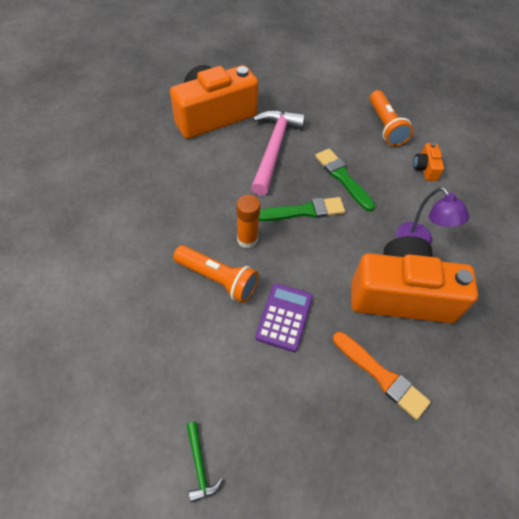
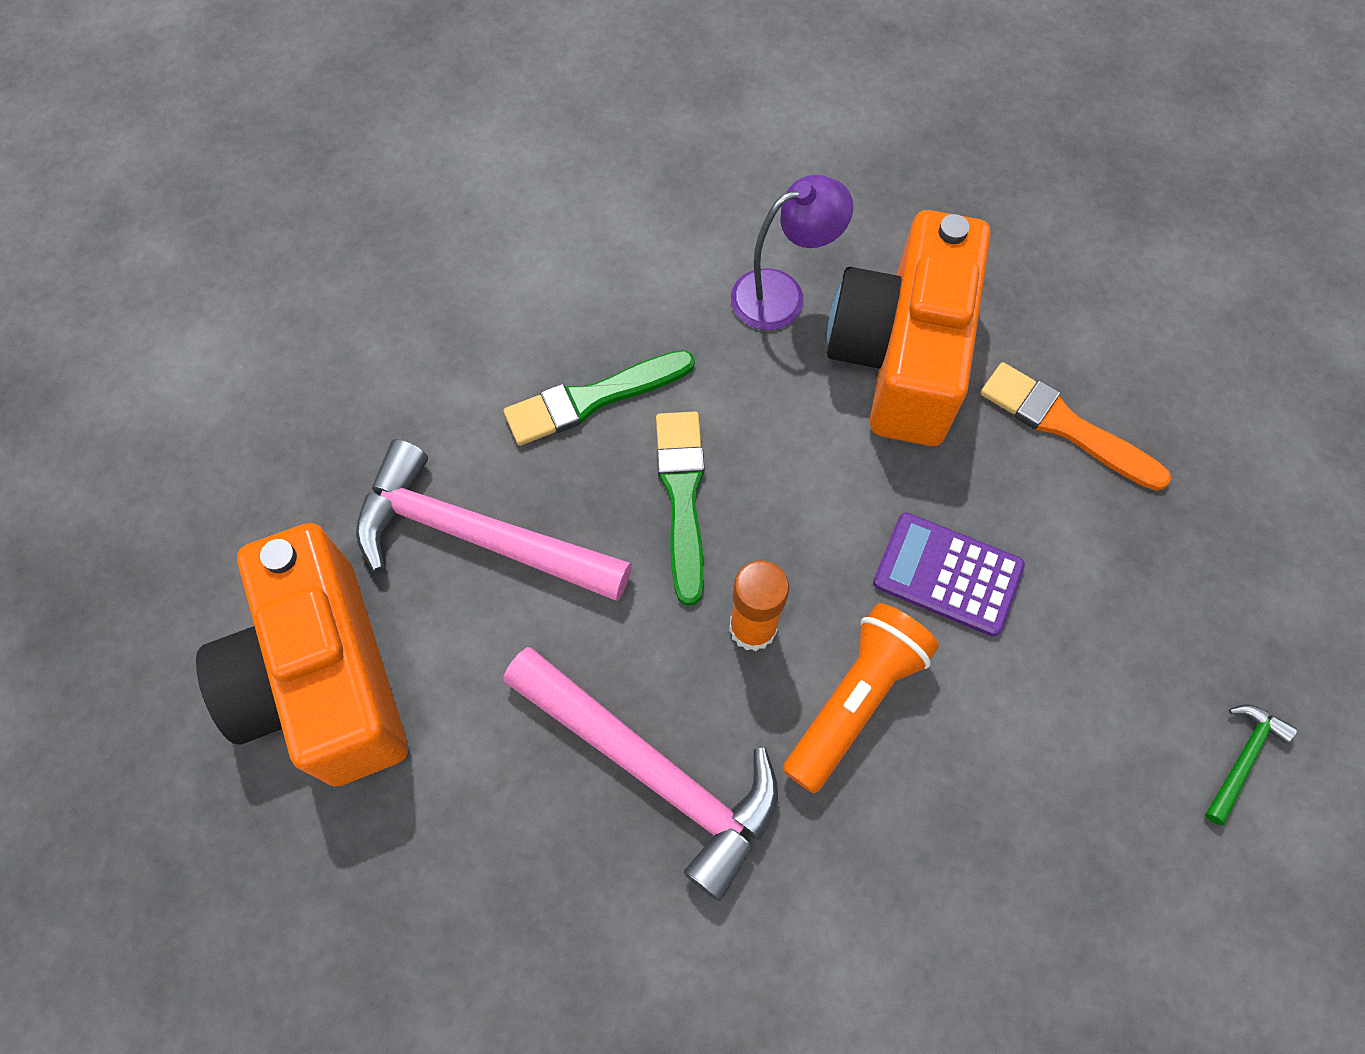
camera: 80 degrees left, 10 degrees up
(183, 209) = (652, 771): none -> pink hammer
(199, 465) = (1243, 759): green hammer -> green hammer turned 45 degrees counterclockwise
(381, 376) = (1065, 426): orange brush -> orange brush turned 105 degrees counterclockwise
(385, 126) = (442, 277): orange flashlight -> none
(425, 168) = (586, 231): orange camera -> none

